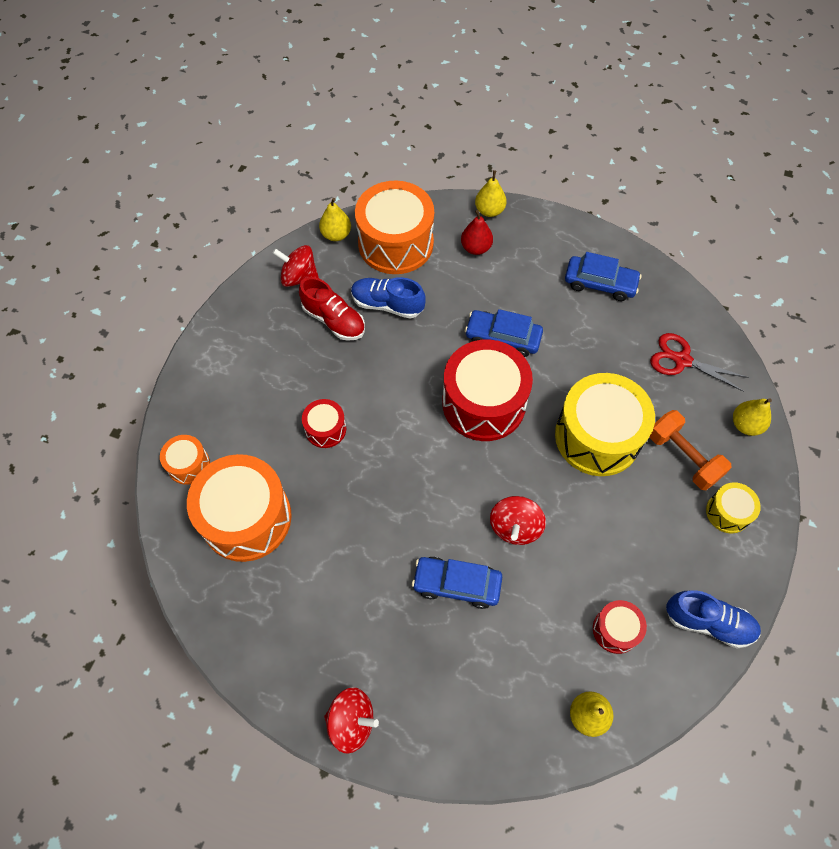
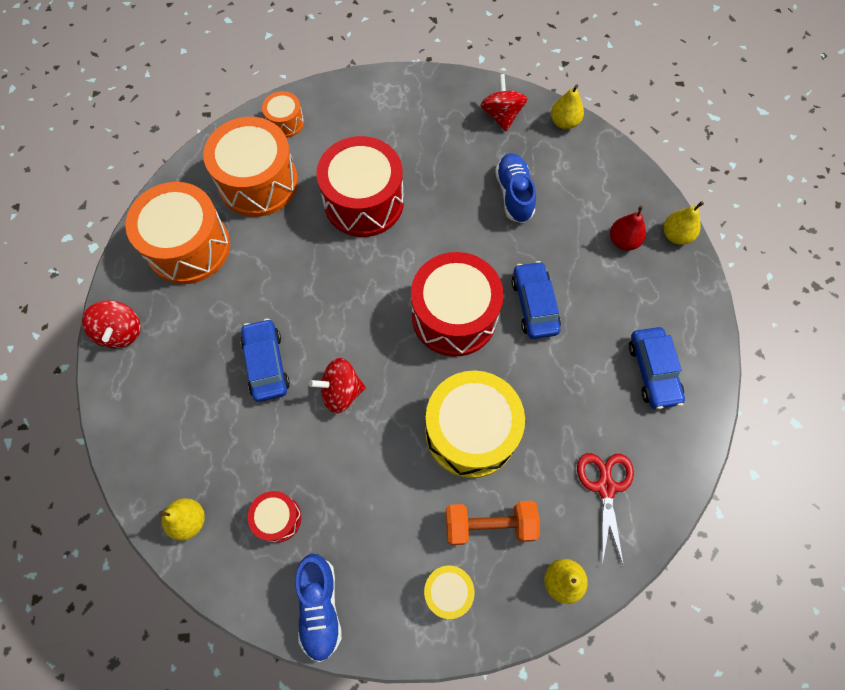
camera: 65 degrees right, 5 degrees up
(325, 429) = (364, 202): red drum -> red drum, size x2.06
(334, 320) = (473, 160): red shoe -> none
(395, 243) = (585, 172): orange drum -> orange drum (189, 247)
(683, 457) = (489, 525): orange dumbbell -> orange dumbbell turned 60 degrees clockwise

